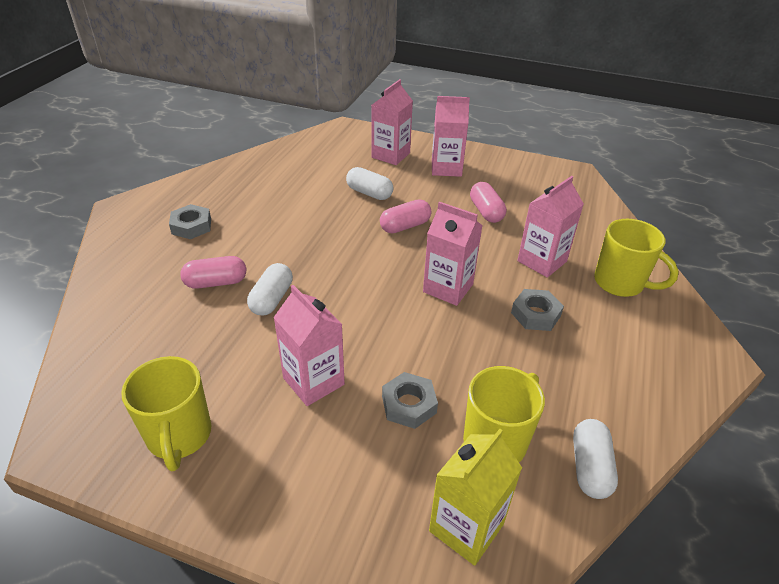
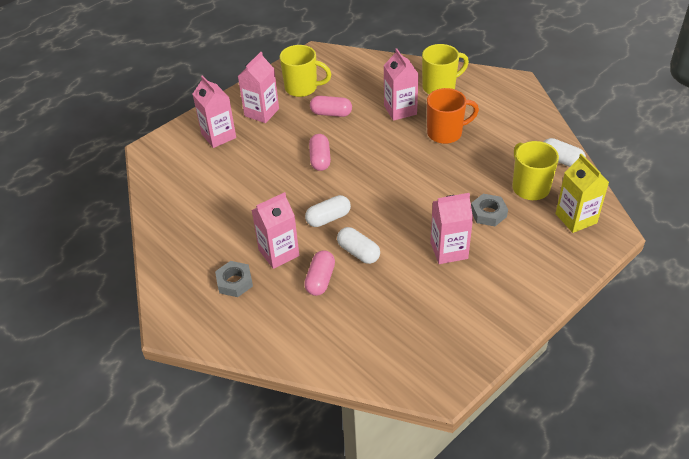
camera: 60 degrees left, 5 degrees up
(179, 436) = (463, 325): yellow mug -> yellow mug (302, 88)
(369, 193) = (264, 165): white capsule -> white capsule (328, 218)
(448, 288) = (399, 162): pink carton -> pink carton (279, 253)
(535, 314) = (446, 133): grey nut -> orange mug

